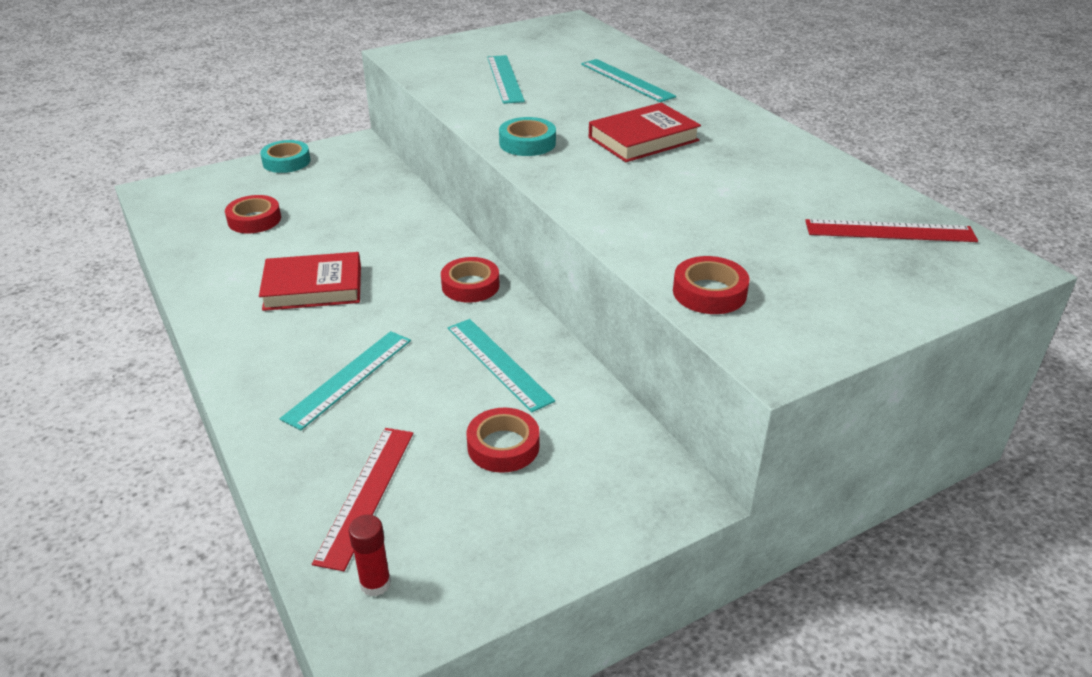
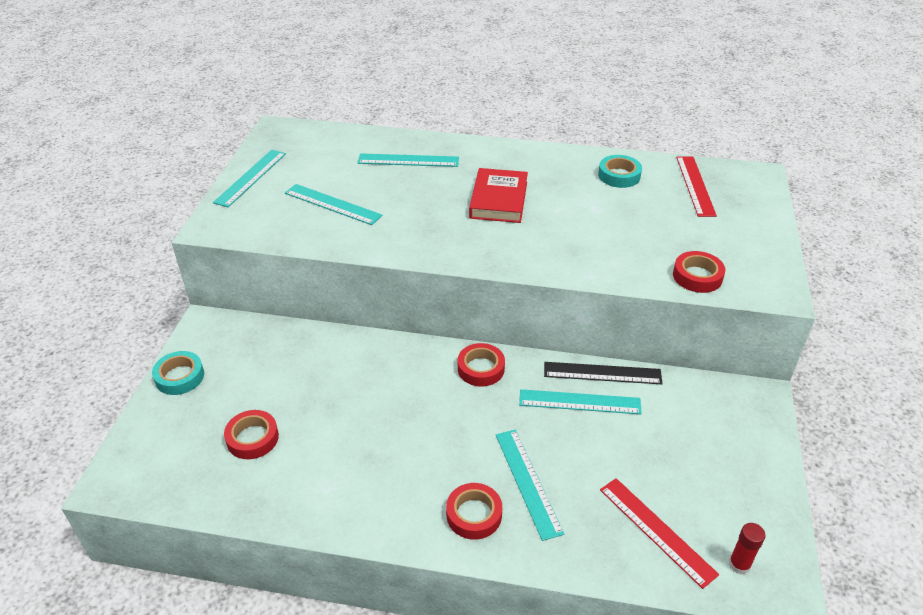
camera: 50 degrees left, 5 degrees up
(313, 287) = (395, 449): red book -> none
(486, 39) = (250, 177): none -> turquoise ruler
(503, 446) = (662, 443): red tape -> red tape (474, 514)
(527, 143) = (445, 245): turquoise tape -> turquoise tape (619, 175)
(561, 360) = (602, 373): none -> black ruler
(890, 231) = (695, 185): red ruler -> red ruler turned 45 degrees counterclockwise

